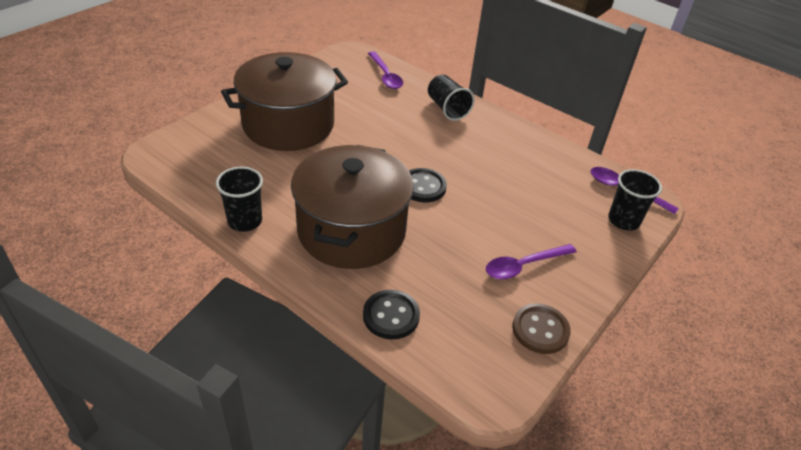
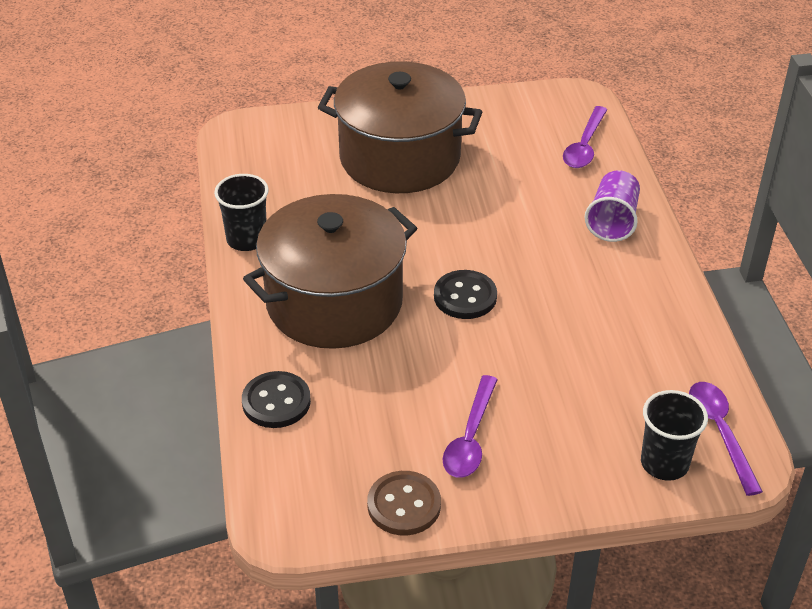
camera: 45 degrees right, 0 degrees up
(447, 109) = (612, 221): black cup -> purple cup
(524, 266) = (470, 437): purple spoon -> purple spoon turned 90 degrees counterclockwise

